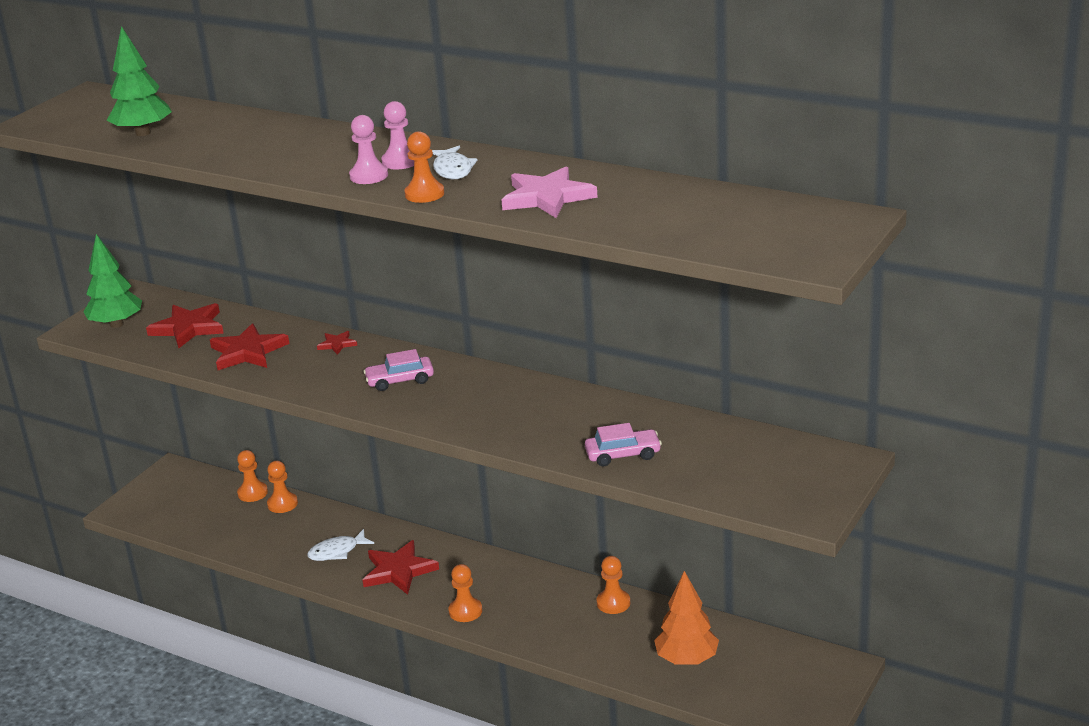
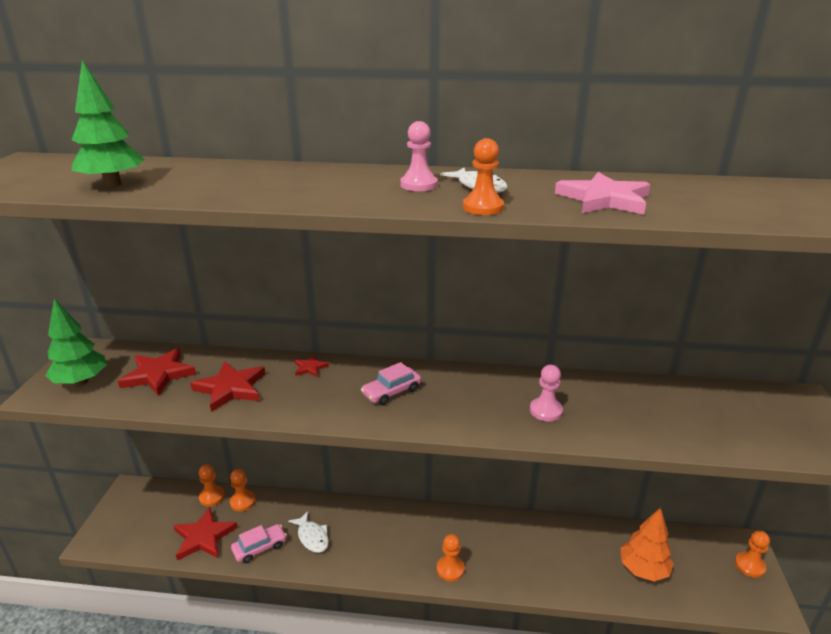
camera: 25 degrees left, 0 degrees up
(337, 551) = (312, 537): white fish -> white fish turned 75 degrees counterclockwise
(369, 176) = (403, 198): pink pawn -> pink pawn (546, 411)
(398, 571) = (373, 543): red star -> red star (204, 537)
(613, 603) = (554, 531): orange pawn -> orange pawn (749, 565)
(623, 455) = (640, 427): pink car -> pink car (260, 548)

